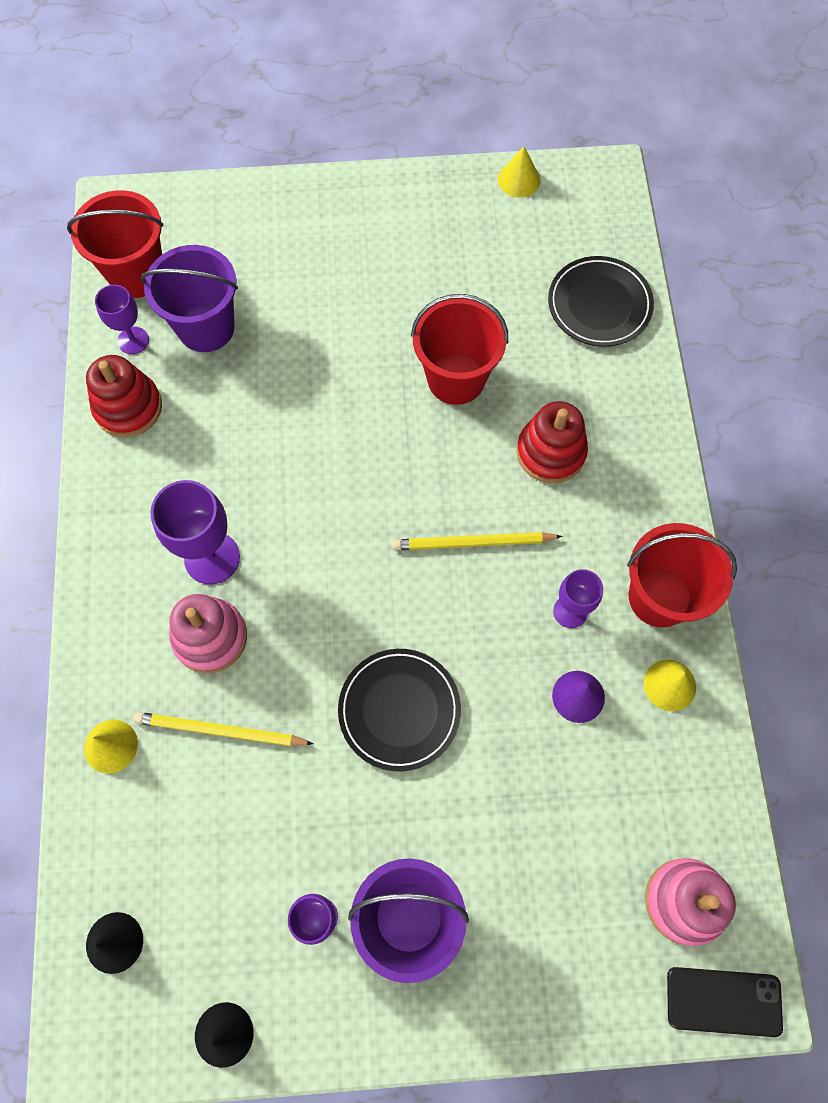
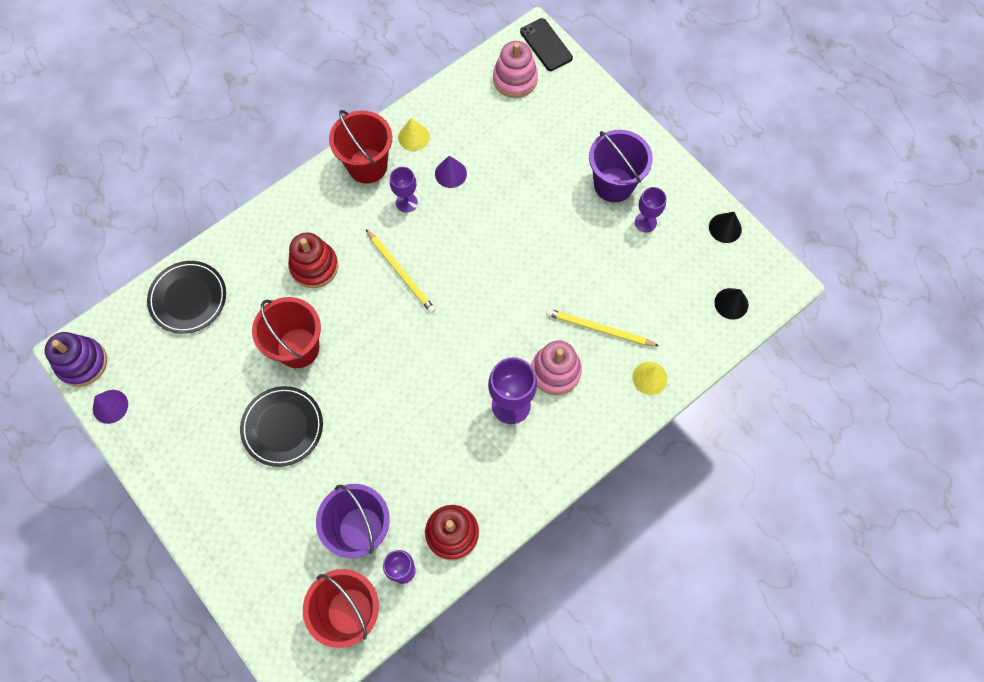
camera: 125 degrees left, 0 degrees up
(220, 731) = (599, 329): yellow pencil -> yellow pencil turned 135 degrees clockwise
(399, 710) = (521, 250): black plate -> black plate (282, 427)
(519, 180) = (110, 406): yellow cone -> purple cone
(588, 177) = (82, 363): none -> purple stacking toy

